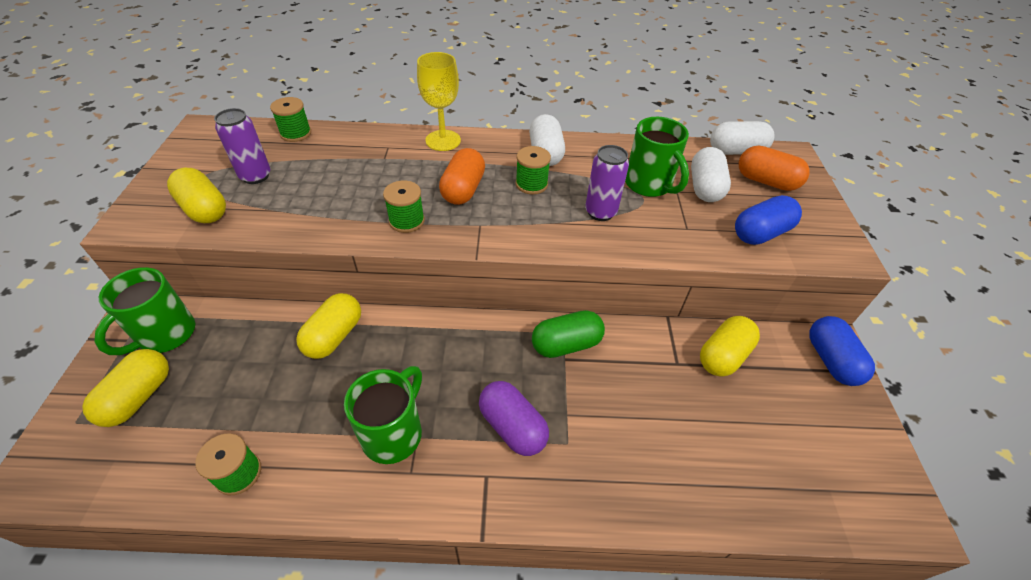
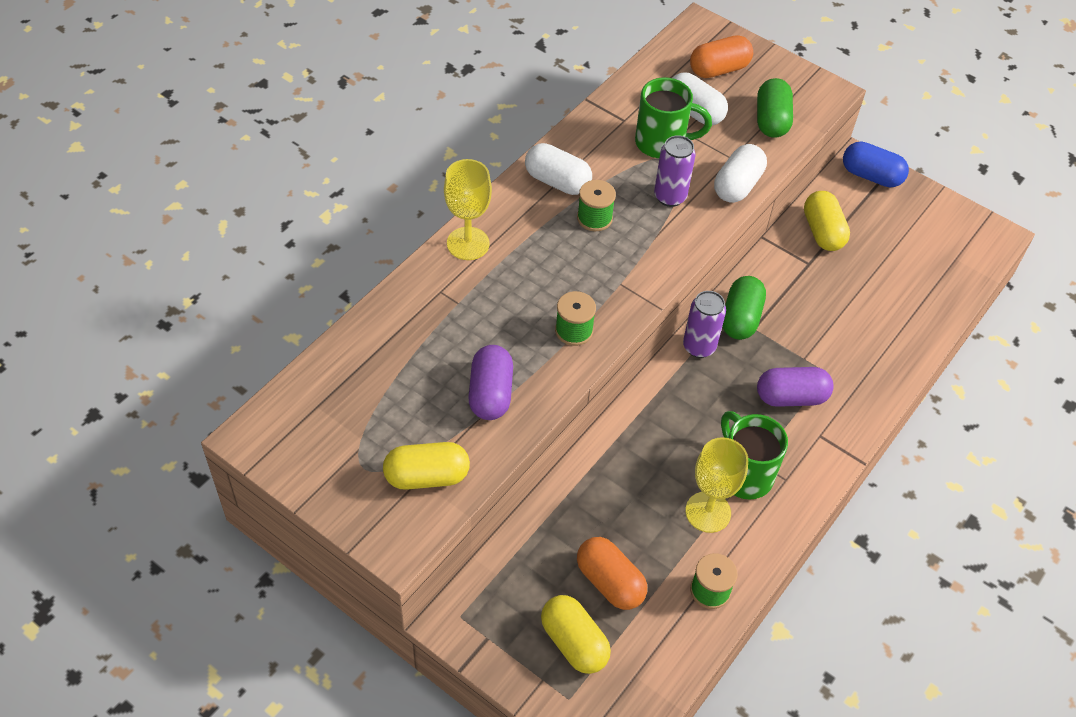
camera: 55 degrees left, 5 degrees up
(165, 335) = (505, 603): green mug -> none
(255, 176) = (401, 417): purple can -> purple can (699, 347)
(296, 133) = (344, 356): green spool -> none
(308, 206) = (490, 393): none -> purple capsule
(331, 426) = (708, 512): none -> yellow goblet
(334, 336) = (609, 472): yellow capsule -> none
(463, 190) = (562, 269): orange capsule -> orange capsule (610, 582)
(736, 151) = (666, 56): white capsule -> white capsule (737, 185)
(760, 233) = (771, 120): blue capsule -> green capsule

